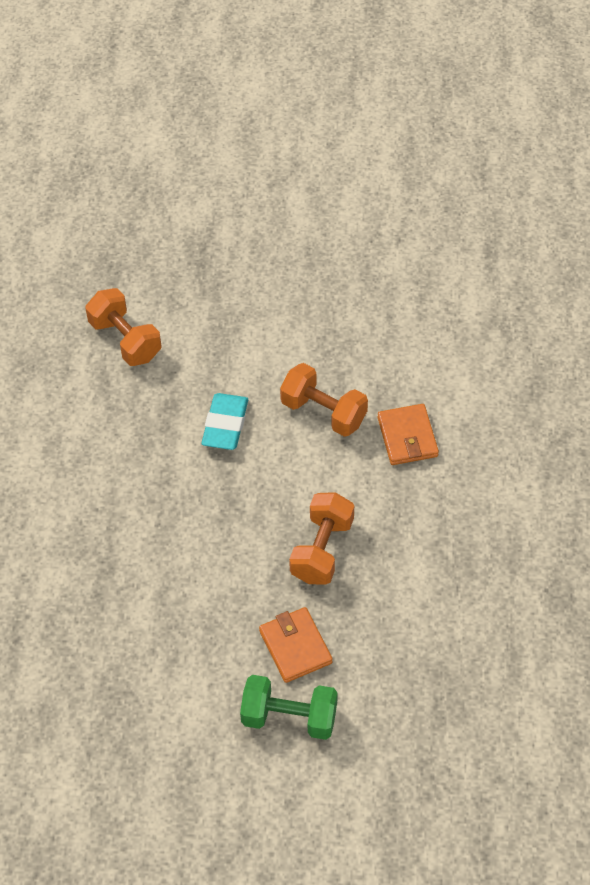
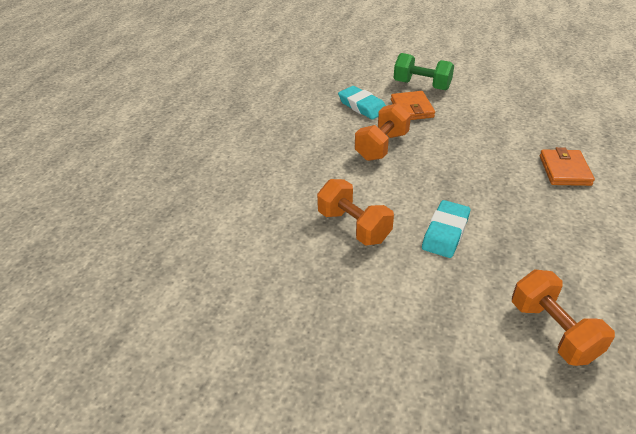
camera: 165 degrees left, 15 degrees down
(372, 637) = (362, 106): none -> turquoise eraser
(407, 437) = (290, 198): orange wallet -> orange wallet (564, 170)

